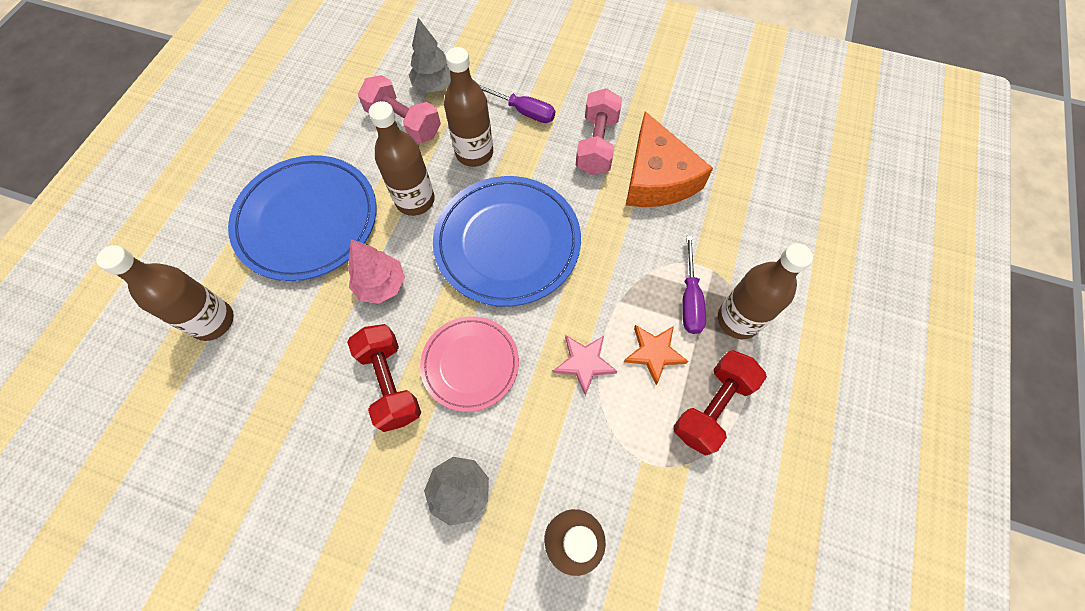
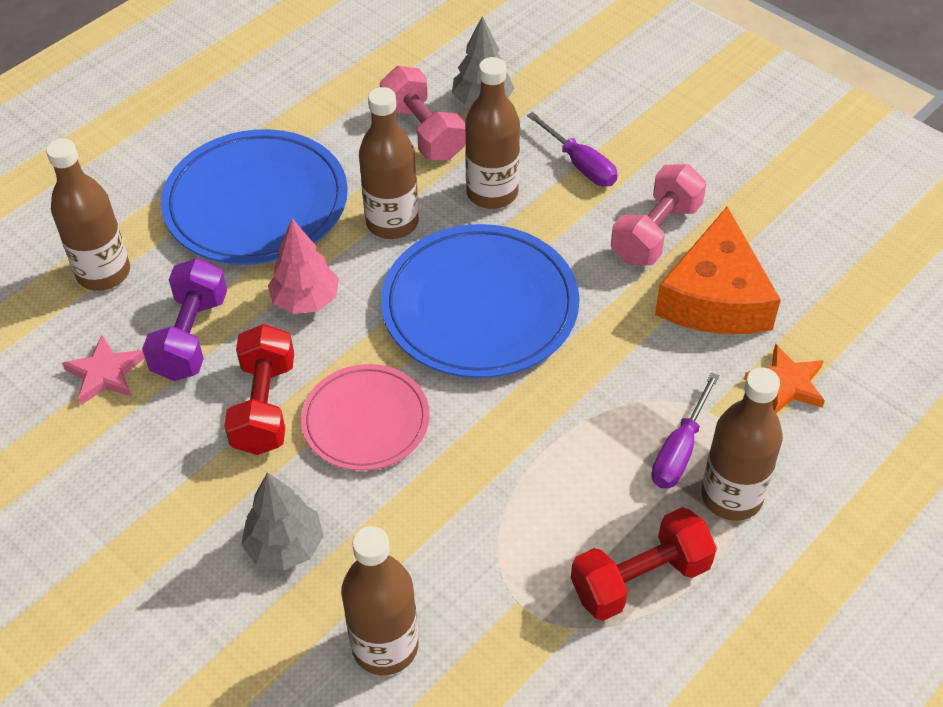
camera: 25 degrees right, 15 degrees down
(307, 348) = (191, 337): none -> purple dumbbell
(584, 363) = (504, 470): pink star -> pink star (105, 373)
(654, 353) = (598, 492): orange star -> orange star (787, 383)

